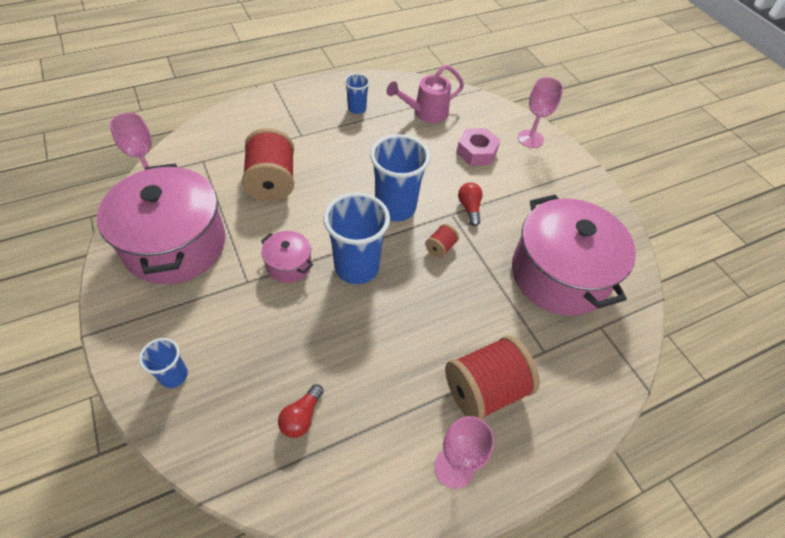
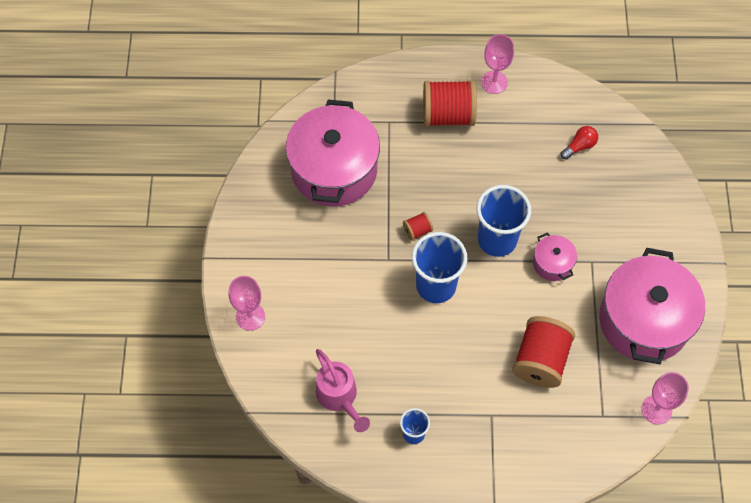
camera: 150 degrees left, 10 degrees up
(174, 375) = (660, 206): blue cup -> none
(426, 113) = (339, 397): pink watering can -> pink watering can turned 60 degrees clockwise
(469, 208) = (368, 259): red light bulb -> none
(476, 152) = (318, 321): pink nut -> none

